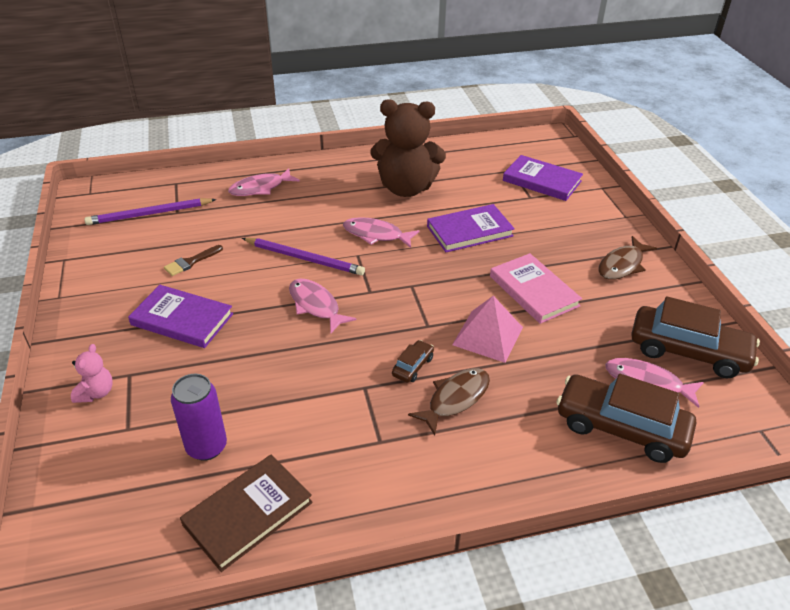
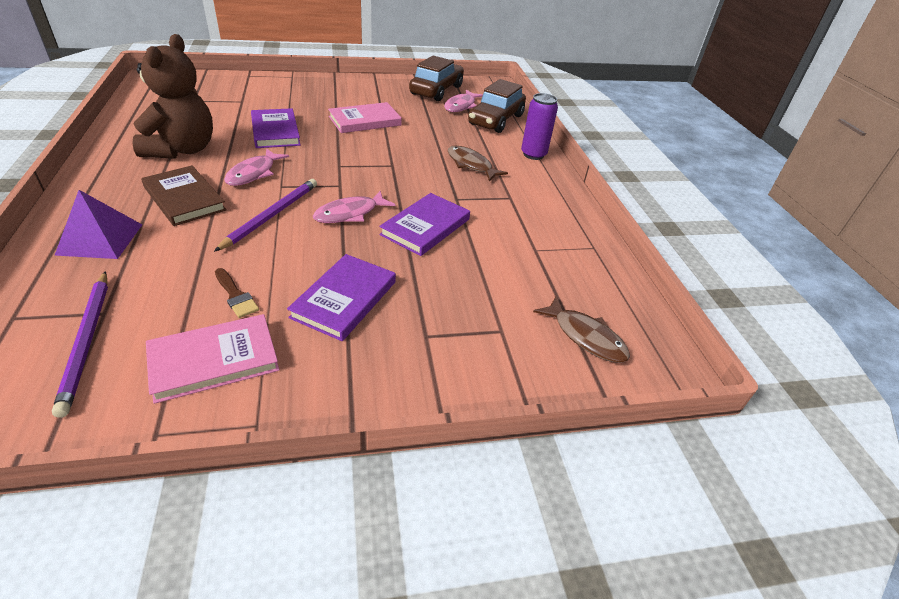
camera: 90 degrees left, 0 degrees up
(96, 393) = (451, 360): pink teddy bear -> none
(122, 267) = (214, 360): none -> pink book
(206, 447) = (520, 279): purple can -> purple can (533, 154)
(248, 513) = (581, 258): brown book -> brown book (184, 199)
(260, 188) = (100, 239): pink fish -> purple pyramid
(413, 366) = (437, 176): brown car -> none
(487, 336) = (409, 144): pink pyramid -> none
(542, 181) = (221, 93): purple book -> purple book (425, 227)
(622, 265) = (348, 89): brown fish -> brown fish (585, 336)

